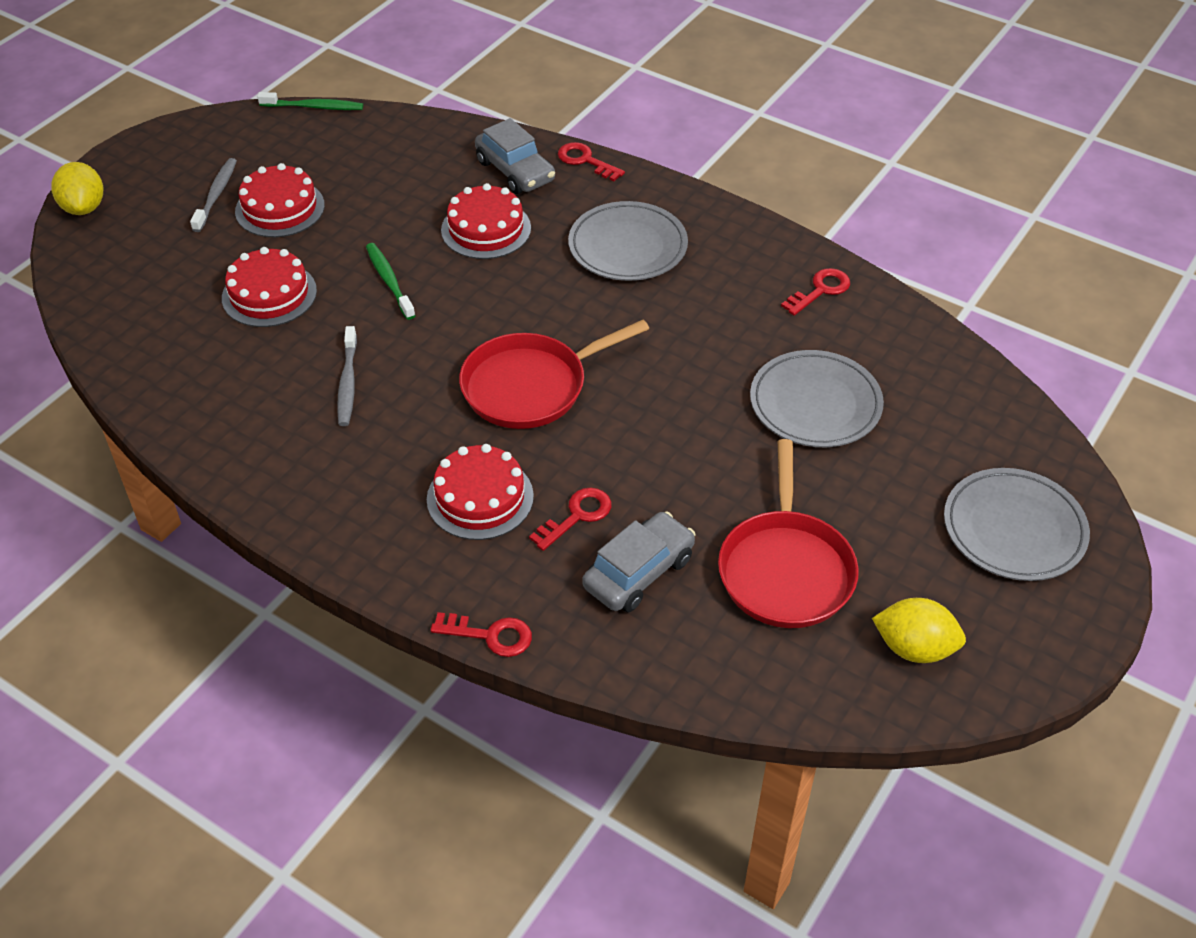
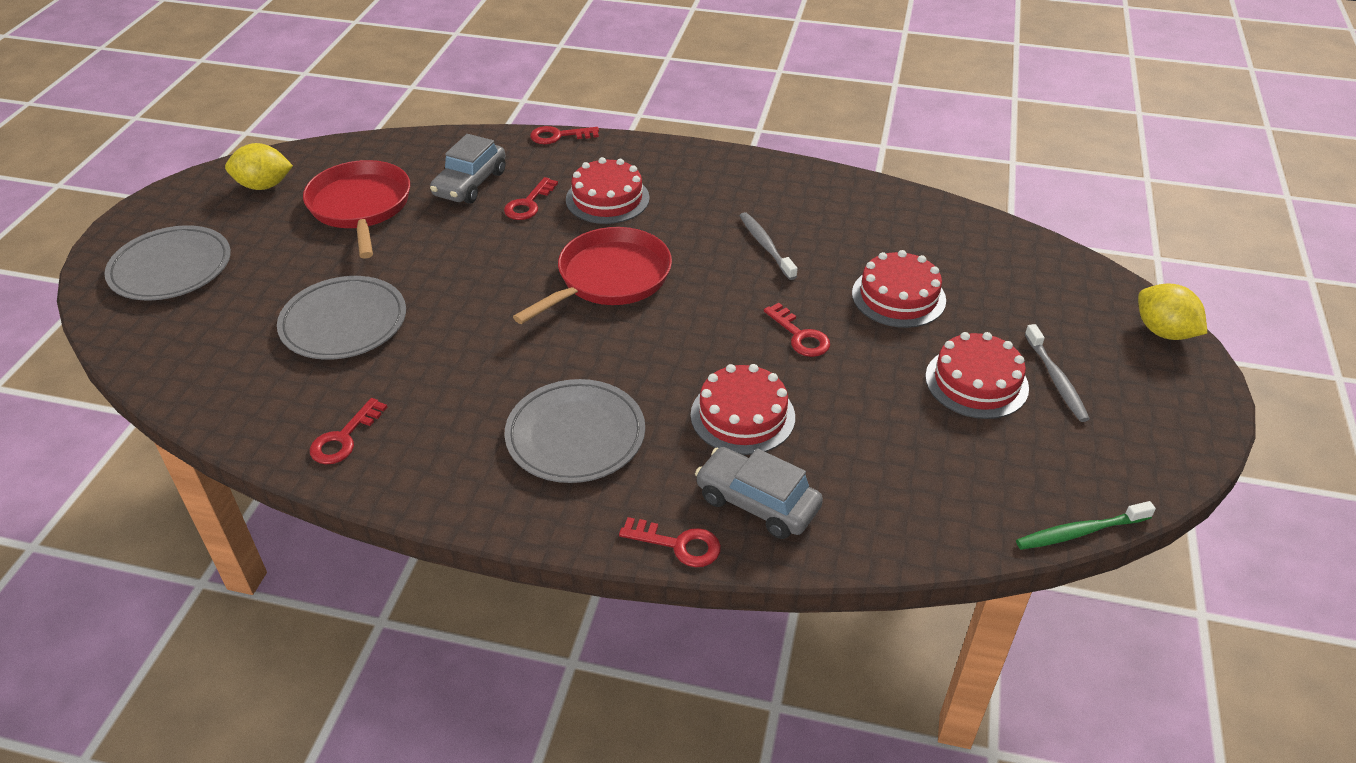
camera: 160 degrees right, 5 degrees down
(389, 281) = (800, 336): green toothbrush -> red key

